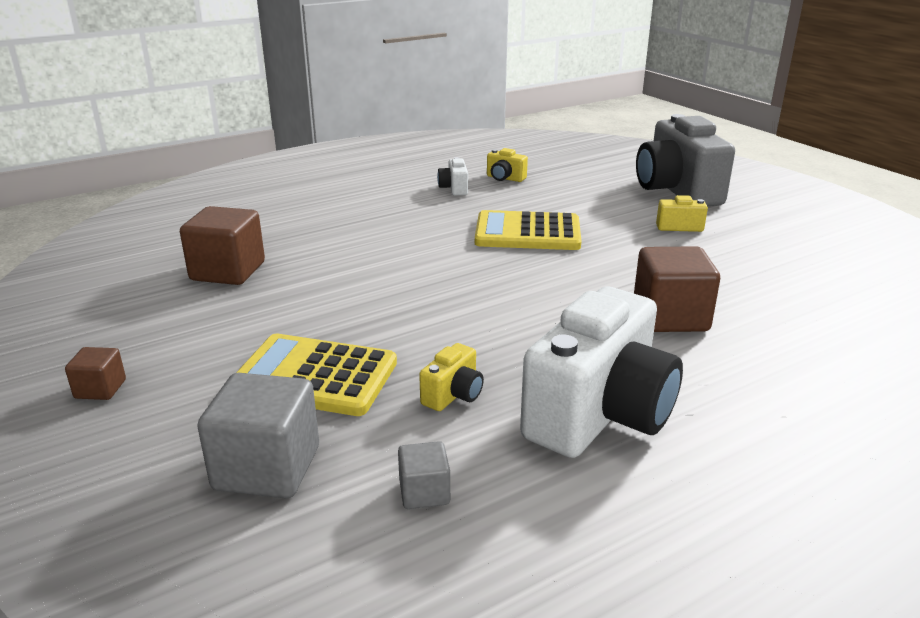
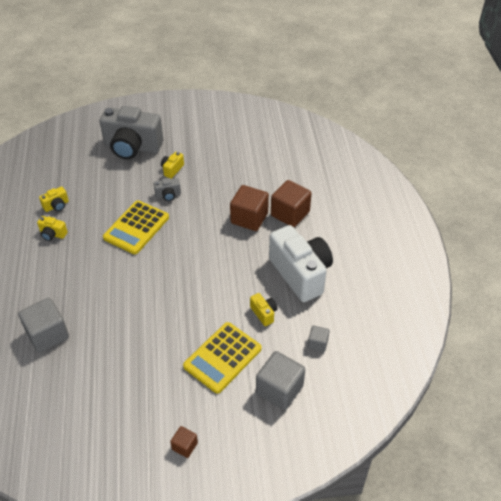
camera: 65 degrees left, 20 degrees up
(228, 271) = (89, 372): brown cube -> brown cube (290, 214)
(281, 229) = (47, 334): none -> grey cube
(454, 189) = (53, 234): white camera -> yellow camera
(622, 237) = (168, 195): none -> grey camera

